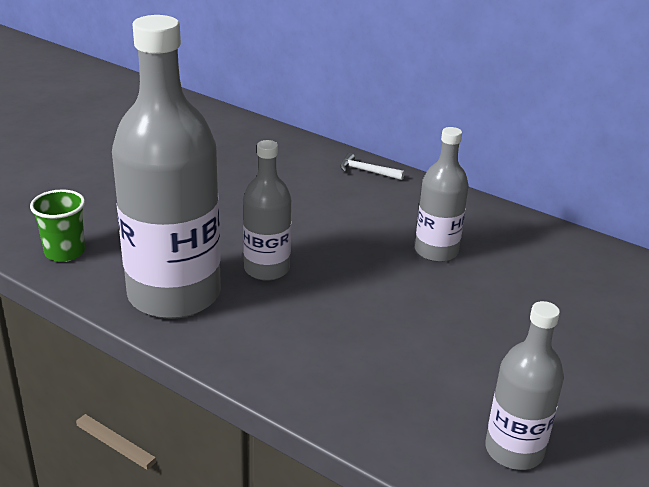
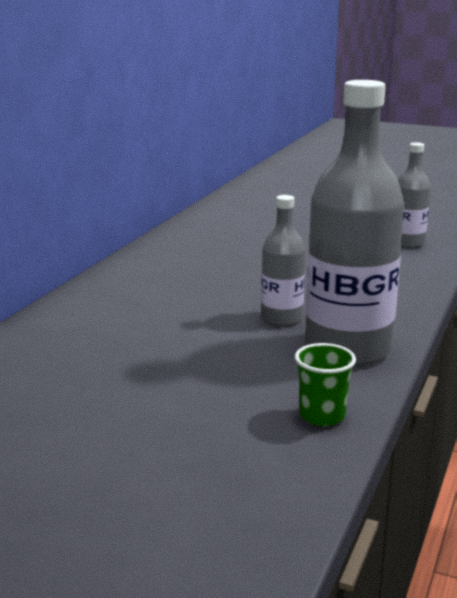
camera: 100 degrees left, 10 degrees down
(366, 171) = (84, 295): white hammer -> none
(436, 251) = (215, 266): grey bottle -> none

